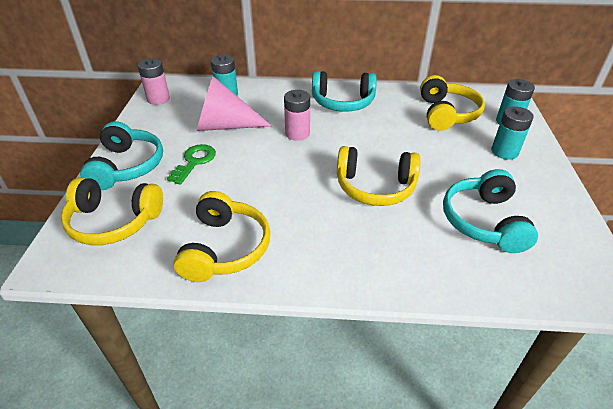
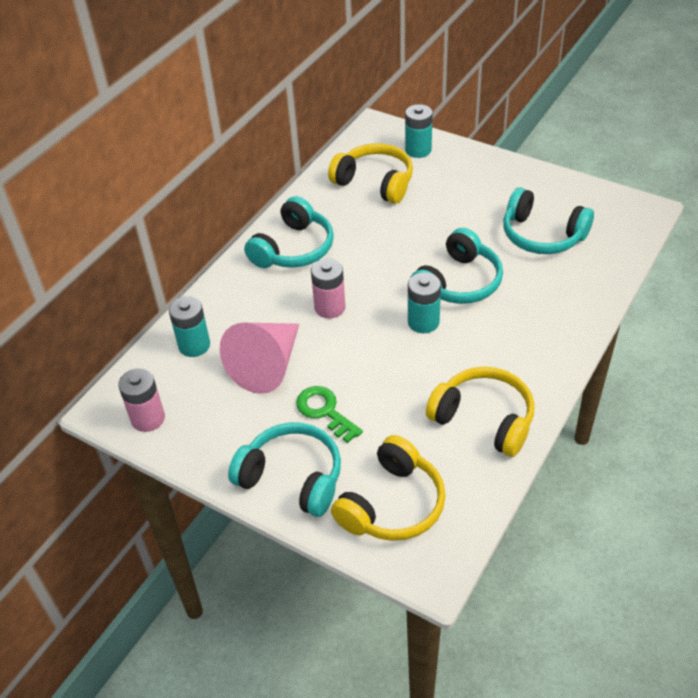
camera: 60 degrees left, 5 degrees up
(375, 187) = (458, 283): yellow headphones -> turquoise headphones
(504, 152) = (461, 176): turquoise battery -> turquoise battery (423, 322)

